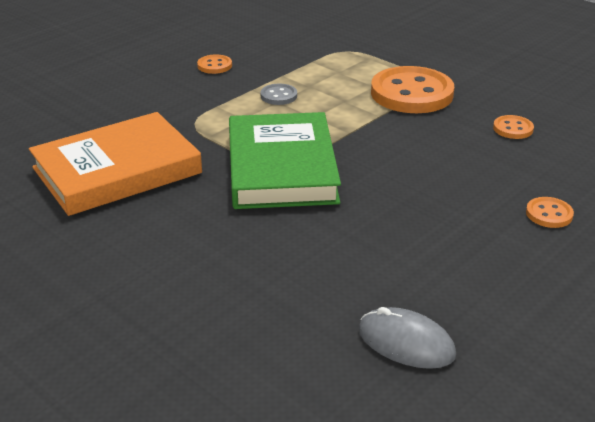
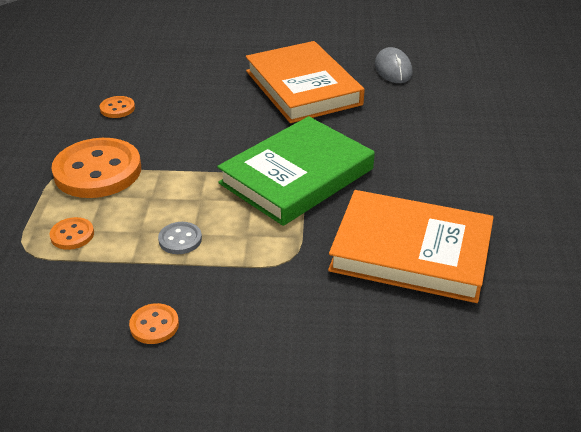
camera: 130 degrees left, 5 degrees up
(437, 245) = (303, 87): none -> orange book
(549, 214) = (222, 67): orange button -> orange button (72, 235)

